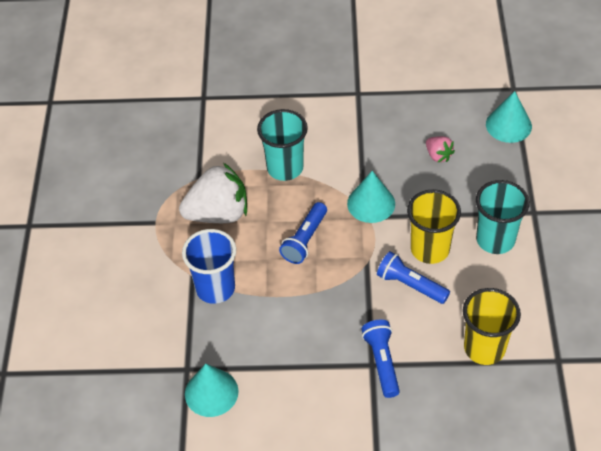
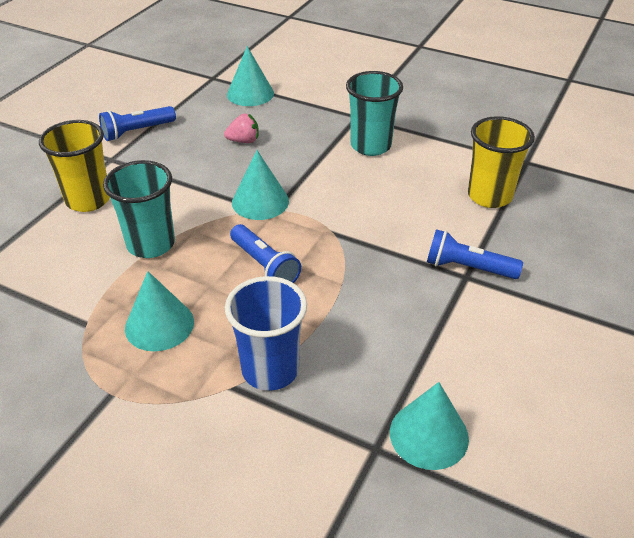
camera: 65 degrees left, 10 degrees down
(218, 214) = (159, 325): white strawberry -> turquoise cone
(410, 285) = (383, 213): blue flashlight -> blue flashlight (137, 131)
(430, 249) = (350, 186): yellow cup -> yellow cup (88, 200)

